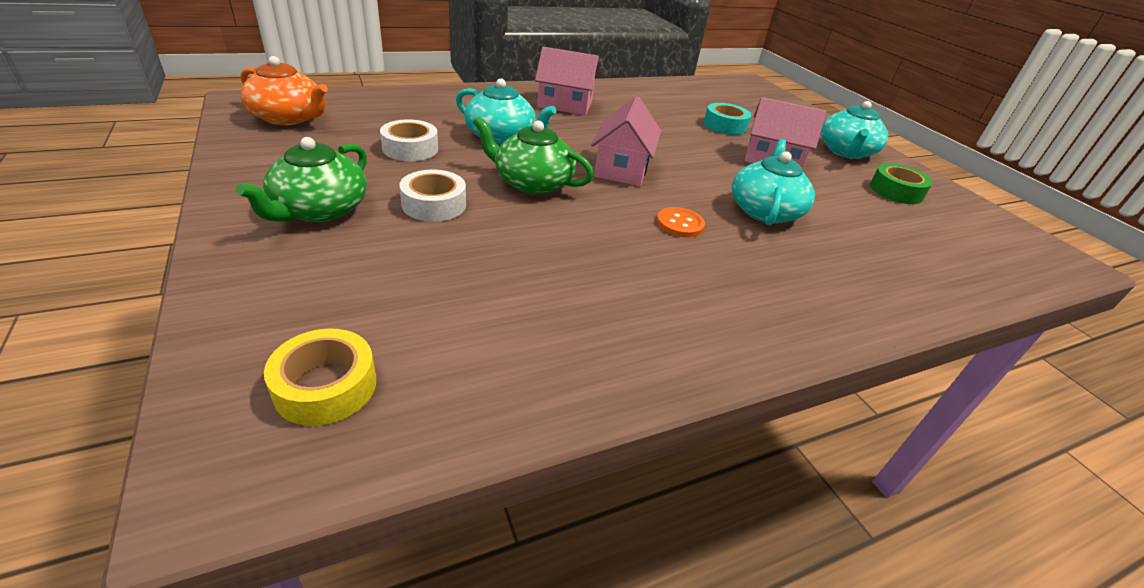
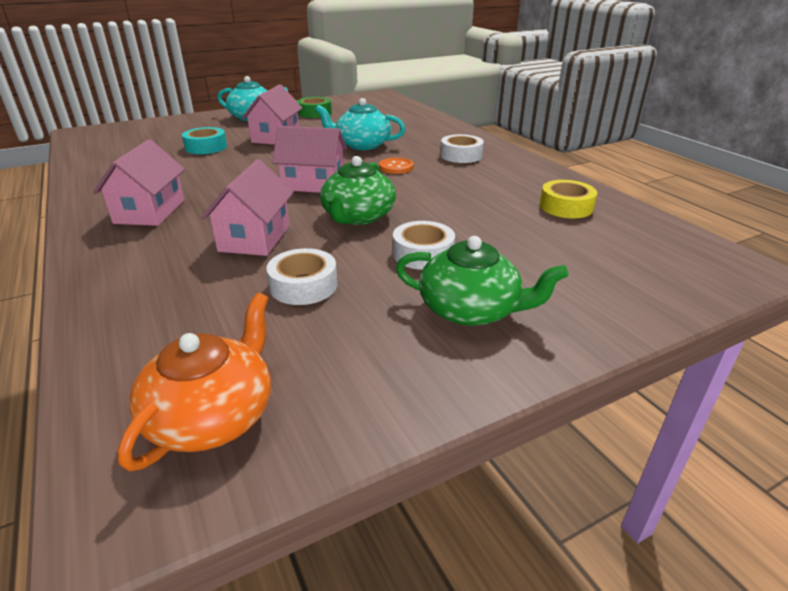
camera: 90 degrees left, 5 degrees down
(326, 386) = (658, 255): yellow tape -> yellow tape (566, 207)
(501, 137) = (255, 238): turquoise teapot -> pink house
(742, 288) = (461, 155): none -> white tape

